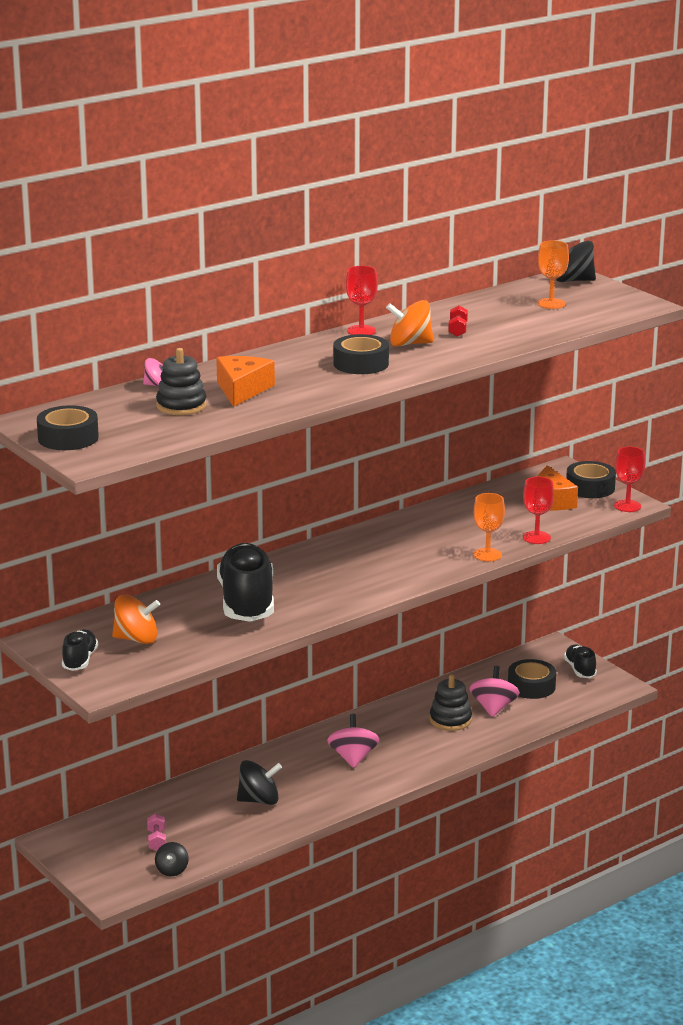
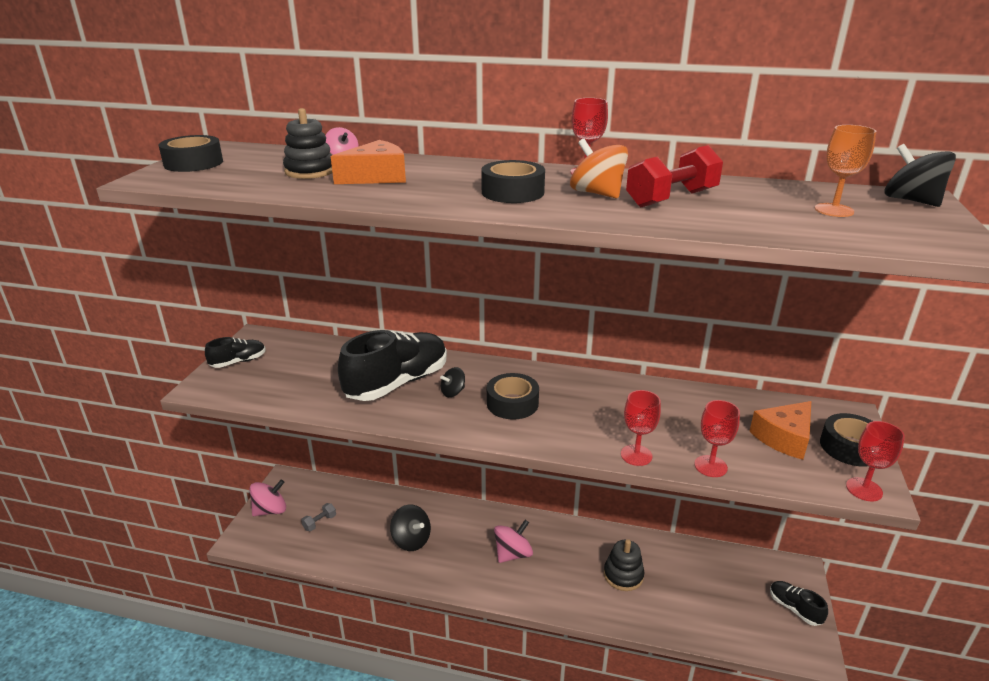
camera: 50 degrees right, 5 degrees up
(136, 639) = (291, 367): orange spinning top -> none
(157, 840) = (320, 522): pink dumbbell -> grey dumbbell
(172, 870) = (289, 551): black spinning top -> black spinning top (453, 392)
(458, 330) = (672, 199): red dumbbell -> red dumbbell, size x1.95
(487, 555) = (636, 455): orange goblet -> red goblet
(493, 708) = (671, 590): pink spinning top -> pink spinning top (270, 510)
(531, 686) = (729, 593): black tape -> black tape (512, 403)
(580, 670) = (794, 608): black shoe -> black shoe turned 75 degrees counterclockwise

